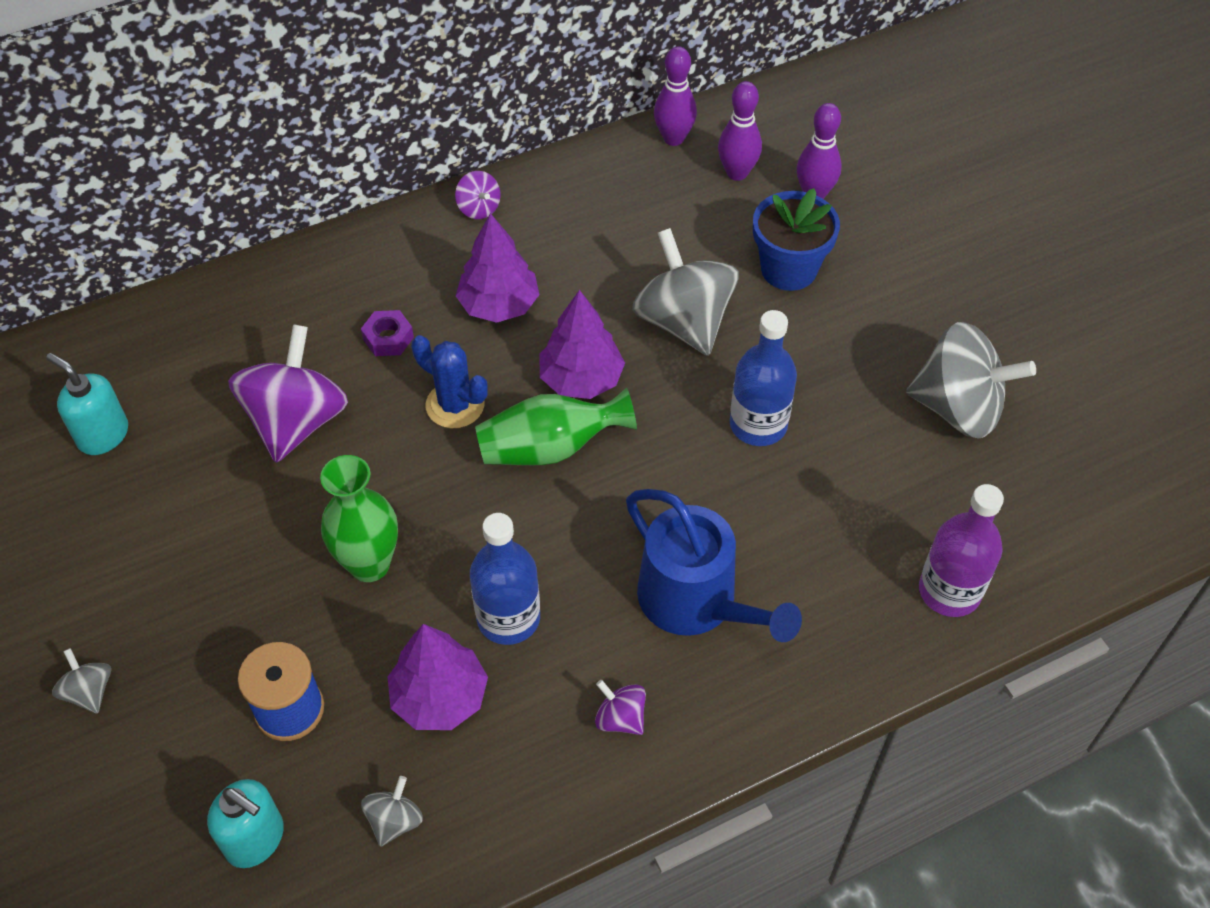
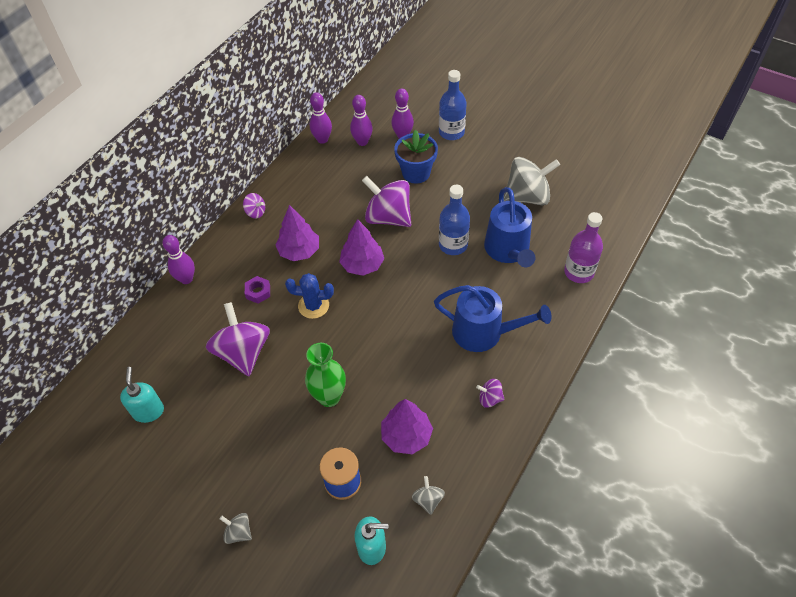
camera: 30 degrees left, 0 degrees up
(103, 435) = (148, 411): turquoise soap dispenser -> turquoise soap dispenser turned 75 degrees clockwise
(300, 262) = (186, 279): none -> purple bowling pin
(508, 618) = (410, 384): blue bottle -> blue bottle (451, 132)
(550, 448) = (371, 301): green vase -> none
(684, 322) = (388, 217): grey spinning top -> purple spinning top
(848, 484) = (508, 250): none -> blue watering can

